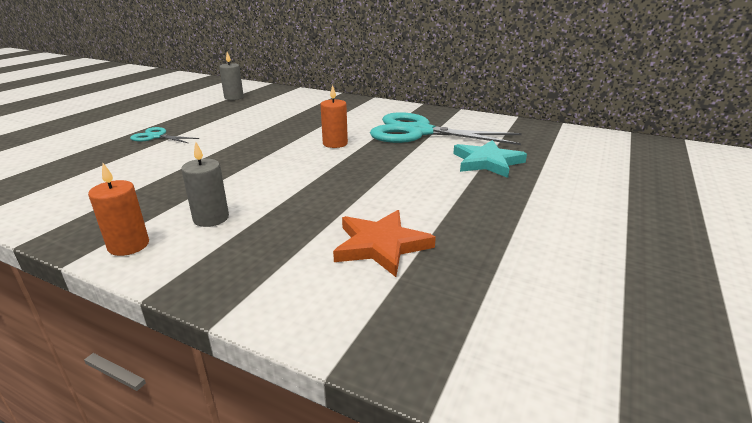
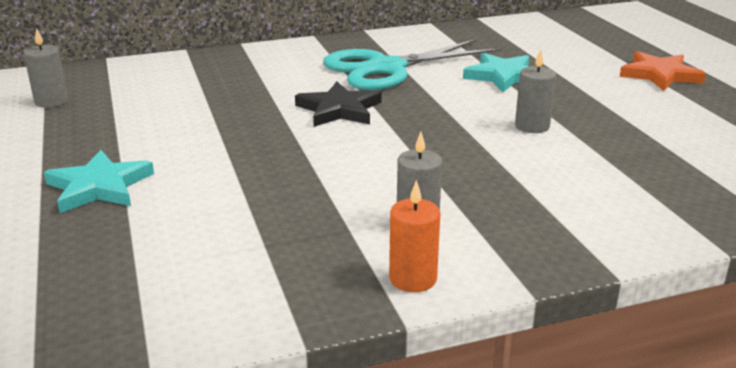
camera: 45 degrees left, 0 degrees up
(156, 136) = (99, 186): turquoise scissors -> turquoise star
(335, 143) = (339, 109): orange candle -> black star
(381, 245) = (584, 172): orange star -> orange star (660, 75)
(424, 199) = (532, 126): none -> grey candle

